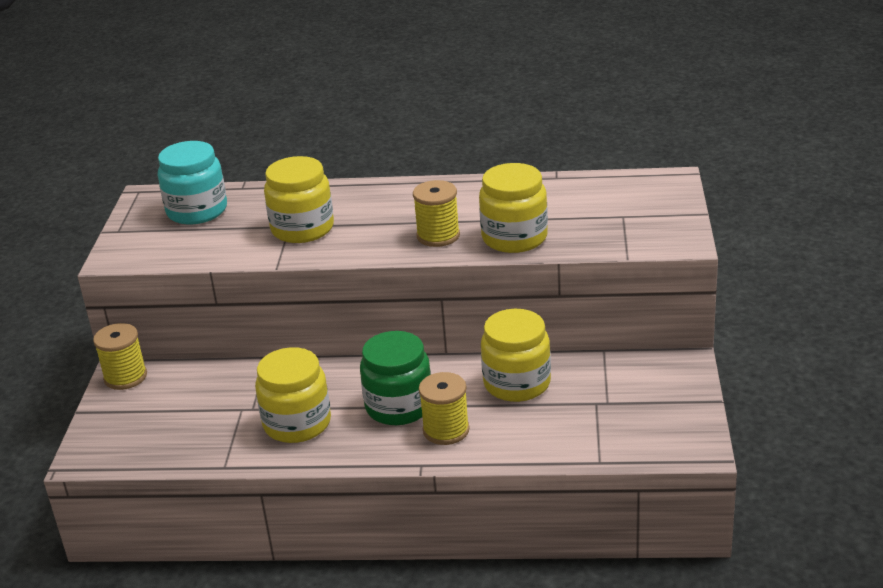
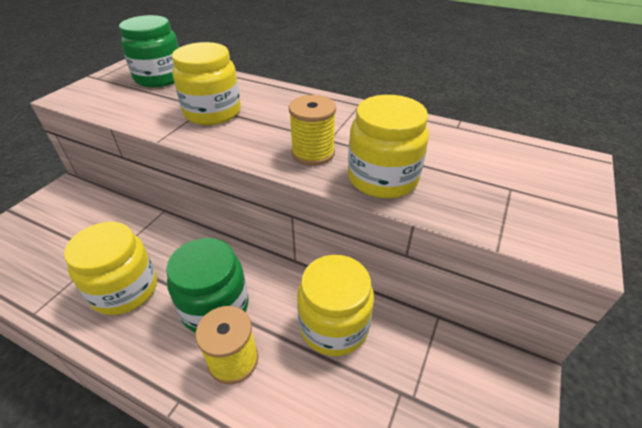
camera: 20 degrees right, 10 degrees up
(125, 377) = (65, 192): yellow spool -> none
(197, 211) = (160, 78): turquoise jar -> green jar

